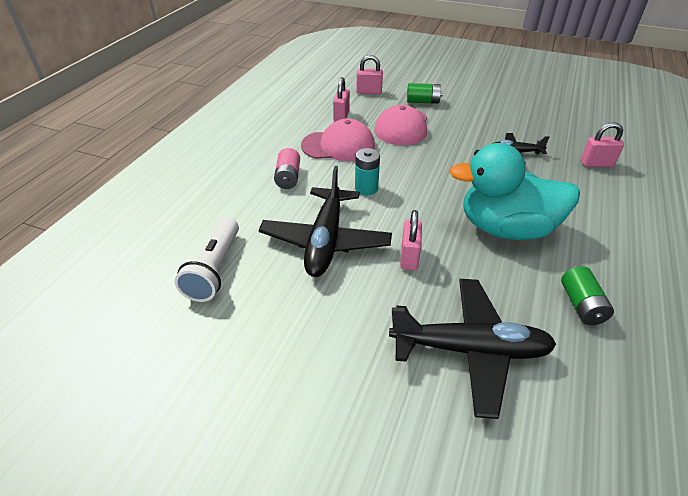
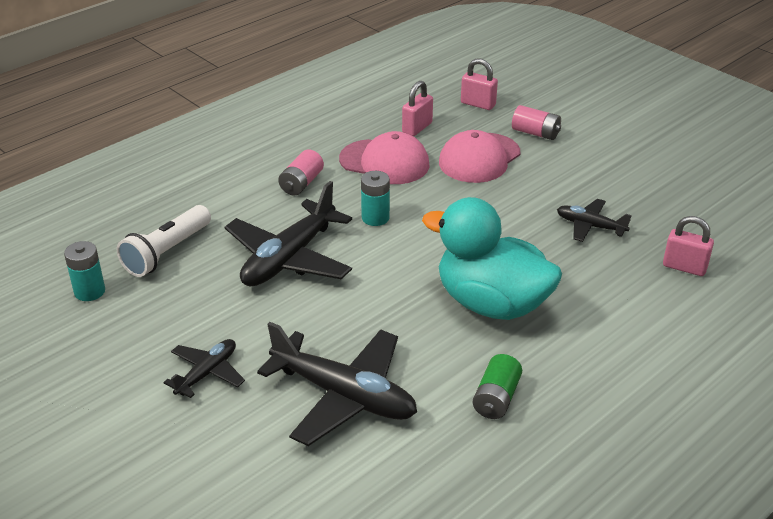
camera: 25 degrees right, 5 degrees down
(163, 332) = (89, 291): none -> turquoise battery
(336, 376) = (207, 373): none -> black plane
(409, 257) = (359, 299): pink padlock -> none
(423, 102) = (535, 133): green battery -> pink battery

